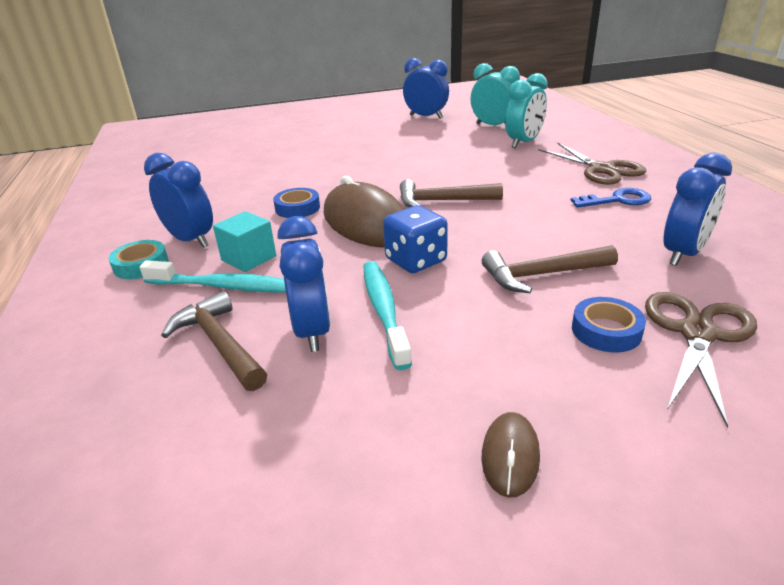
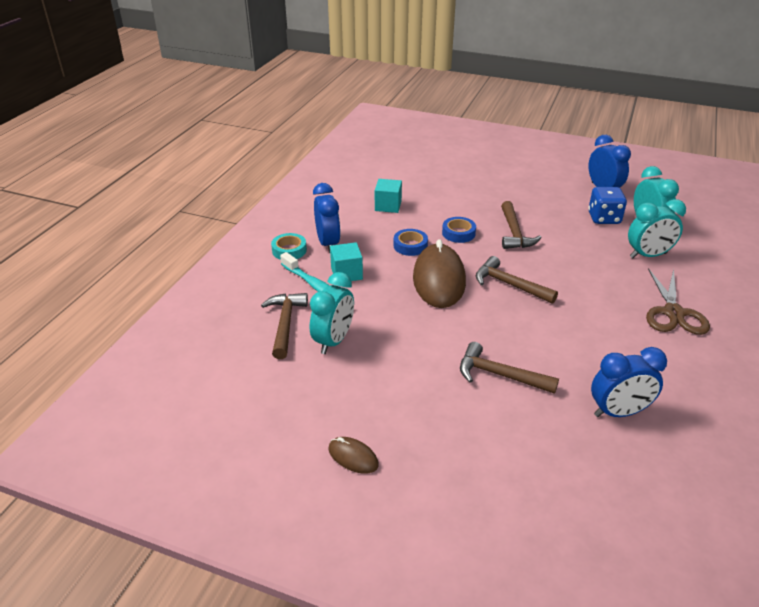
camera: 35 degrees right, 5 degrees up
(230, 186) = (388, 206): none -> turquoise cube
(312, 331) = (333, 341): blue clock -> turquoise clock
(384, 310) = (382, 348): turquoise toothbrush -> none
(392, 165) = (514, 233): none -> brown hammer
(416, 261) = (436, 324): blue dice -> blue dice (604, 218)
(510, 456) = (353, 457): brown mouse -> brown mouse turned 75 degrees clockwise
(606, 331) = (486, 429): blue tape -> blue tape (458, 233)
(617, 200) = (640, 347): blue key -> none
(697, 333) = (538, 462): brown scissors -> none

